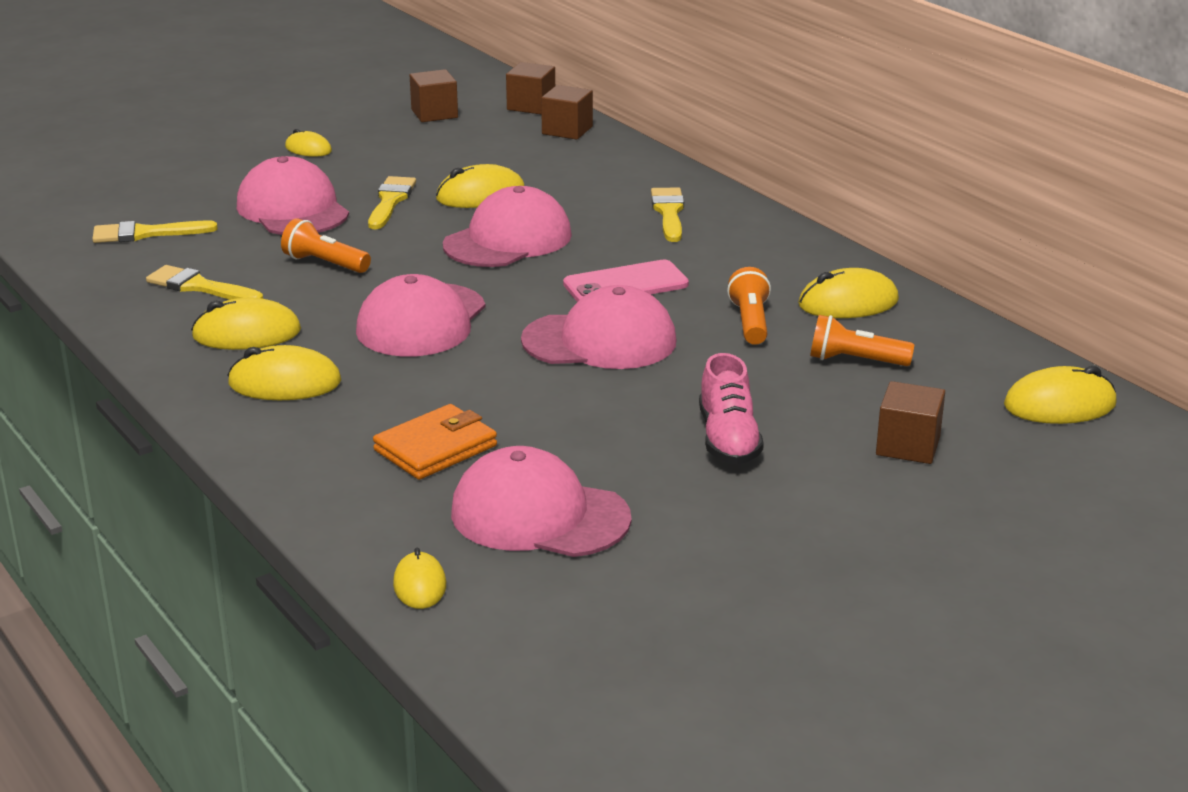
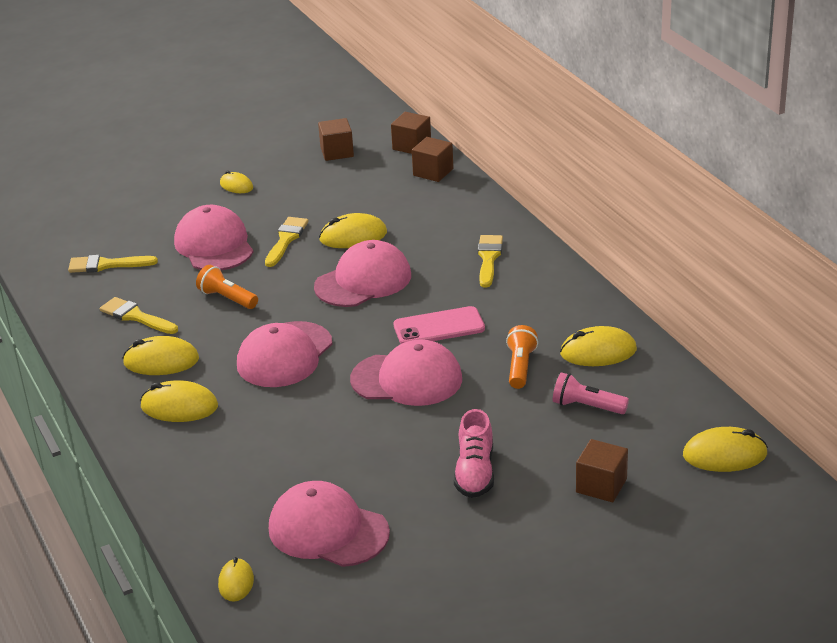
camera: 10 degrees right, 5 degrees up
(435, 448) = (270, 469): orange wallet -> none
(855, 361) = (587, 406): orange flashlight -> pink flashlight

